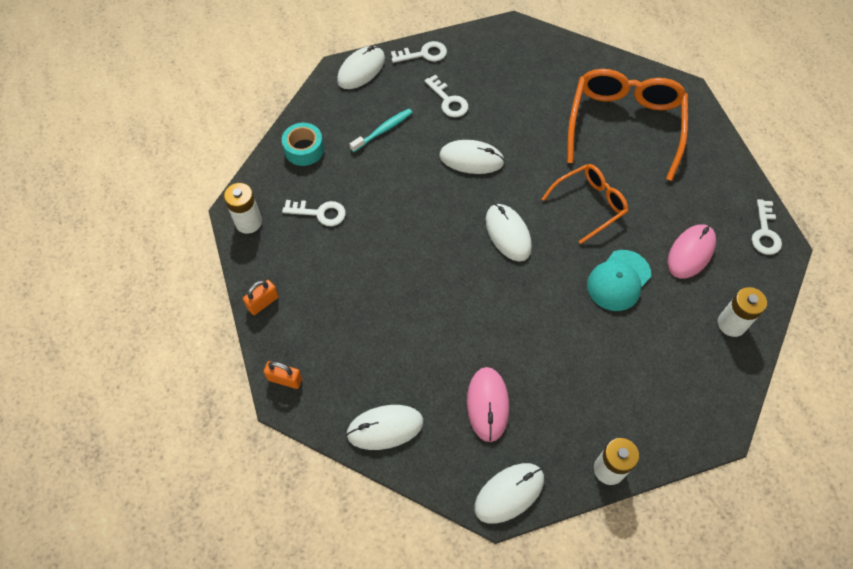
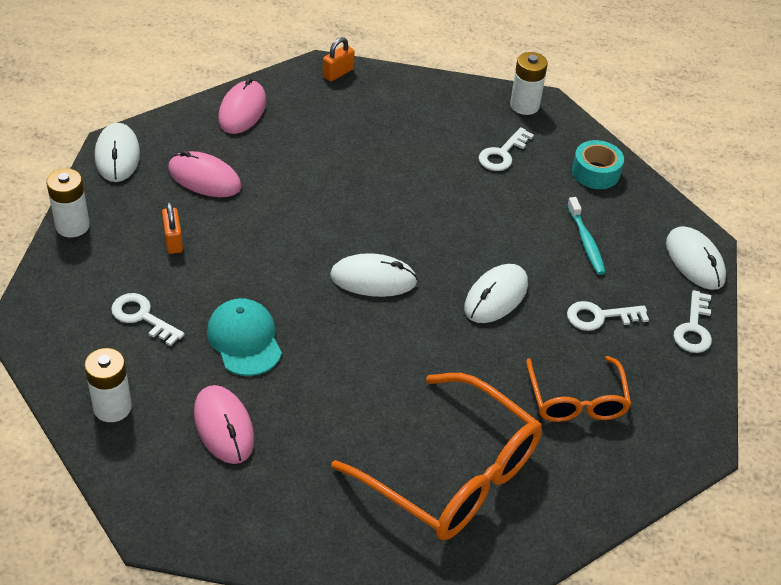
camera: 115 degrees right, 15 degrees down
(263, 302) = (425, 86): orange padlock -> orange padlock (173, 240)
(385, 428) = (242, 110): white mouse -> pink mouse
(589, 204) = (358, 369): orange glasses -> orange glasses (576, 400)
(765, 232) = (187, 523): white key -> white key (142, 317)

